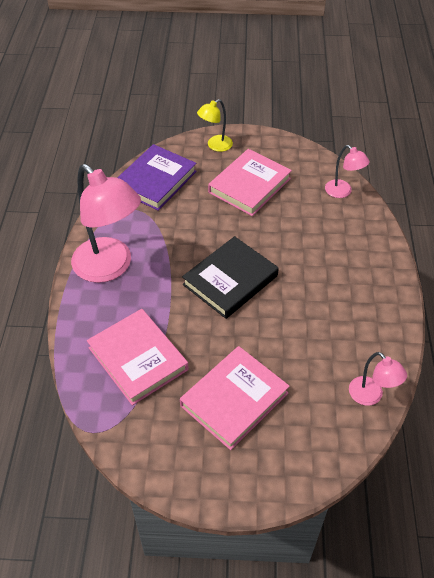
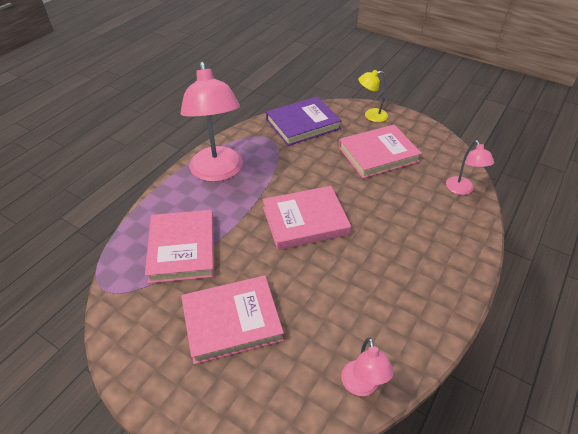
camera: 30 degrees right, 5 degrees down
(230, 280) = (305, 221): black book -> pink book

